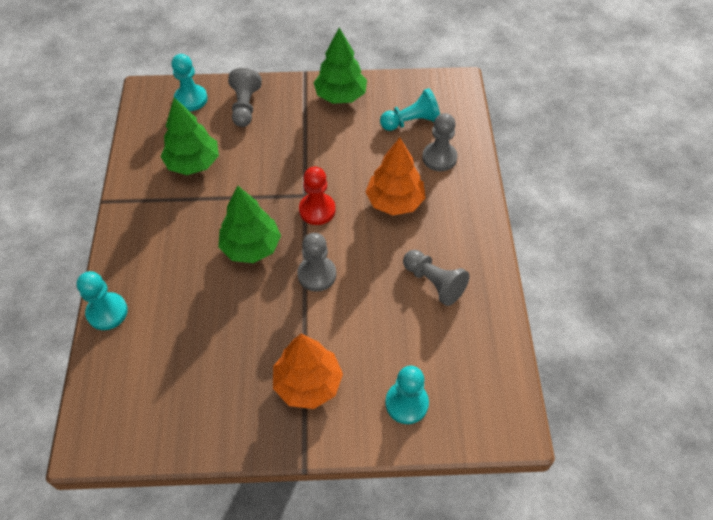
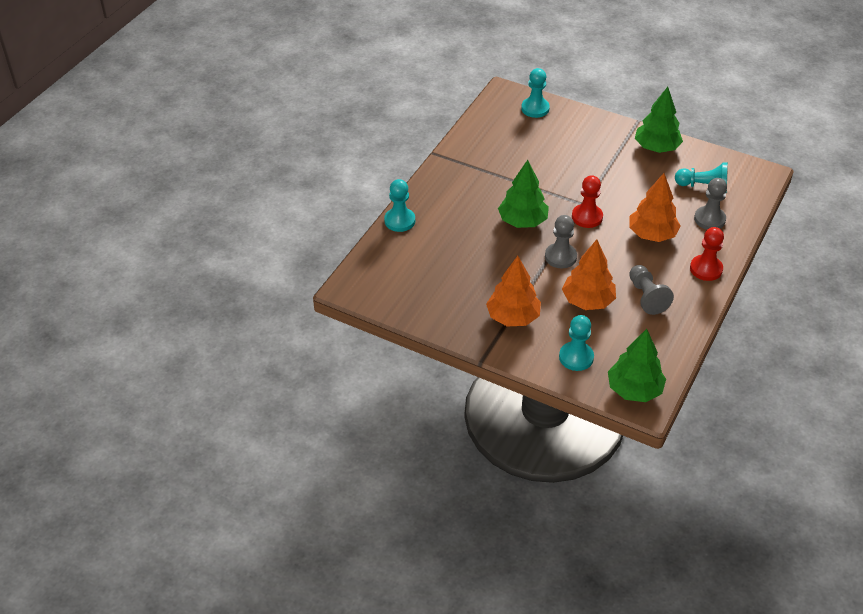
camera: 30 degrees right, 10 degrees down
(193, 163) = (511, 152): green tree -> green tree (634, 390)
(245, 106) = (574, 128): grey pawn -> none
(377, 319) = (588, 301): none -> orange tree
(471, 219) = (706, 269): none -> red pawn

